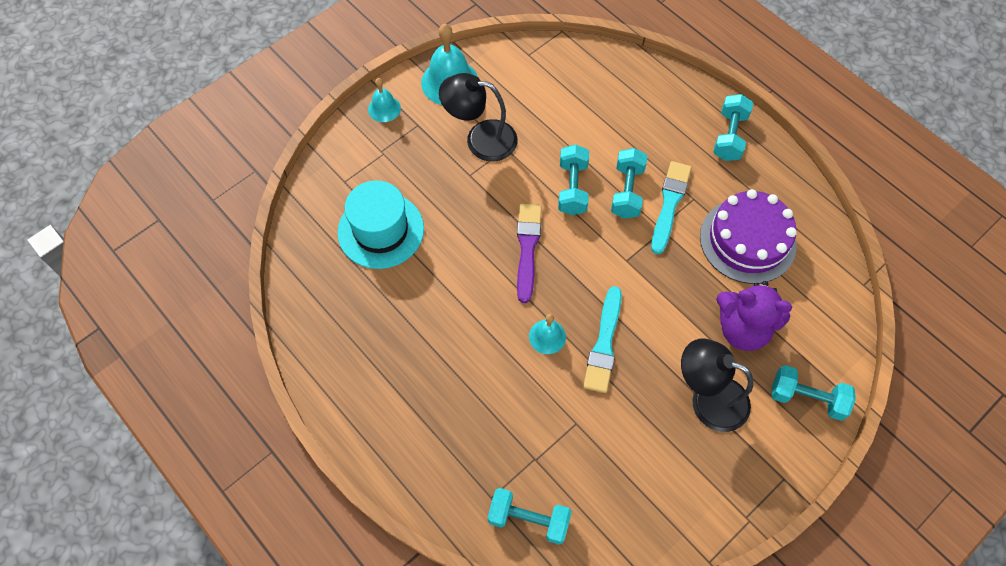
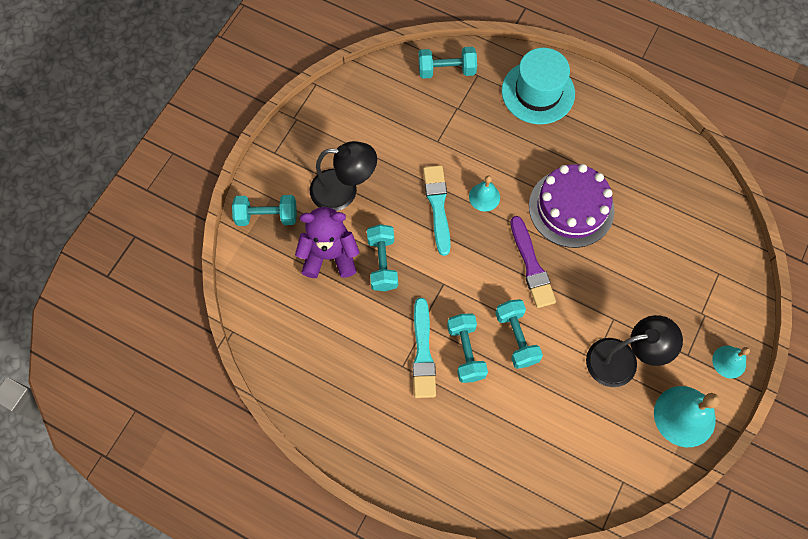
camera: 160 degrees right, 5 degrees up
(381, 230) = (661, 239): turquoise hat -> turquoise hat (538, 92)
(729, 136) = (386, 450): turquoise dumbbell -> turquoise dumbbell (382, 263)
(747, 240) = (343, 339): purple cake -> purple cake (571, 208)

